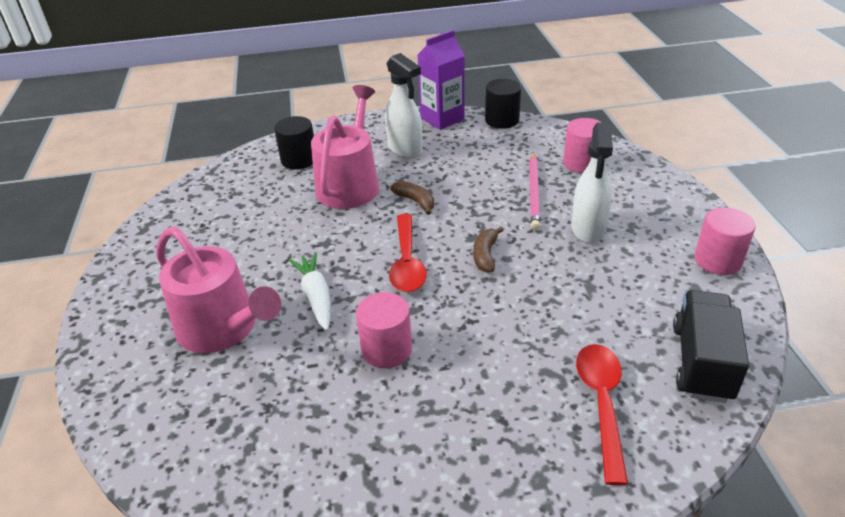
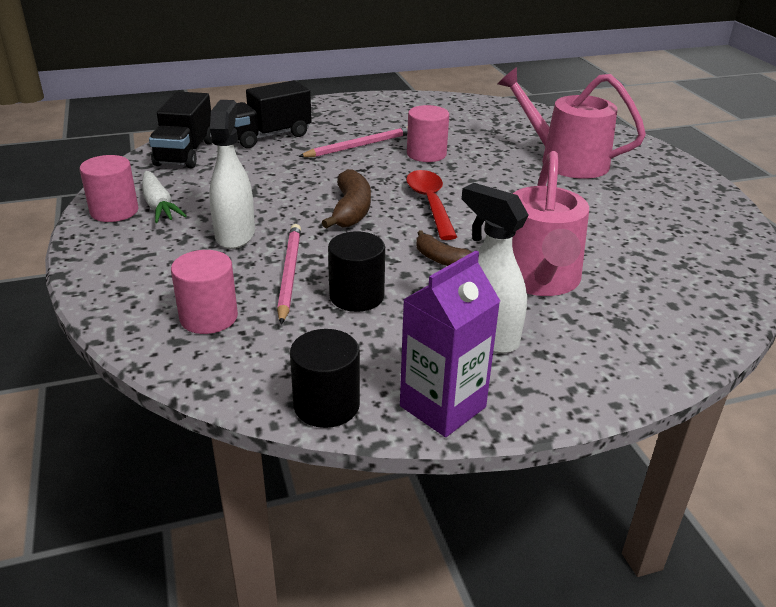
camera: 170 degrees right, 5 degrees down
(299, 160) = (641, 313): black cylinder -> black cylinder (356, 296)
(316, 296) = (503, 180): white carrot -> white carrot (159, 206)
(471, 372) = (359, 146): none -> pink pencil
(485, 255) = (351, 210): brown banana -> brown banana, size x1.52
(602, 404) = (268, 136): red spoon -> black truck

